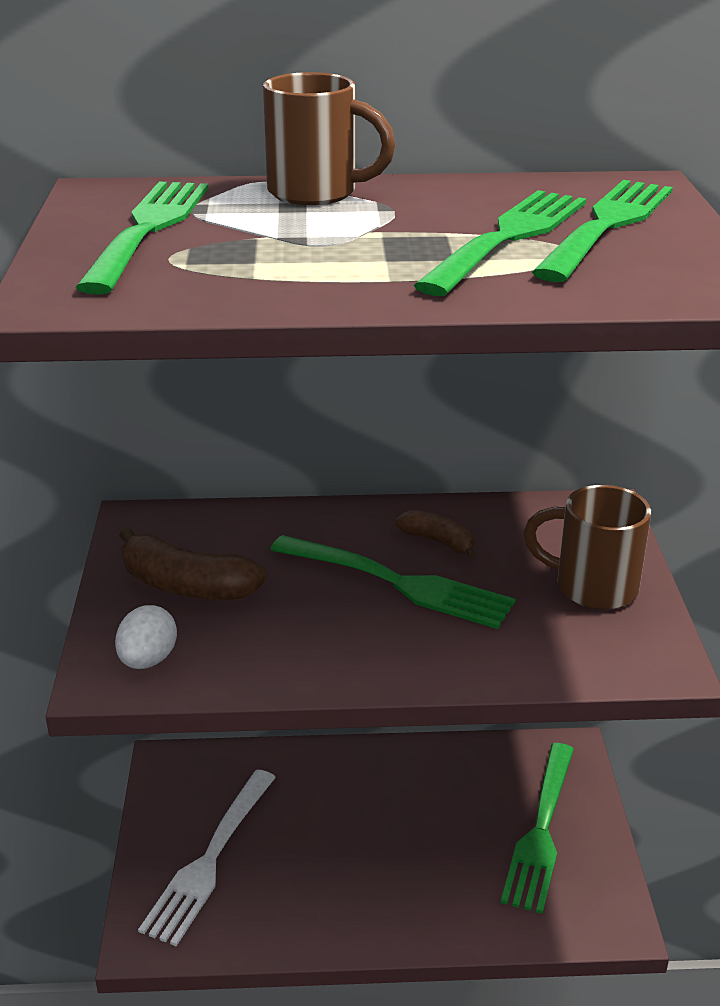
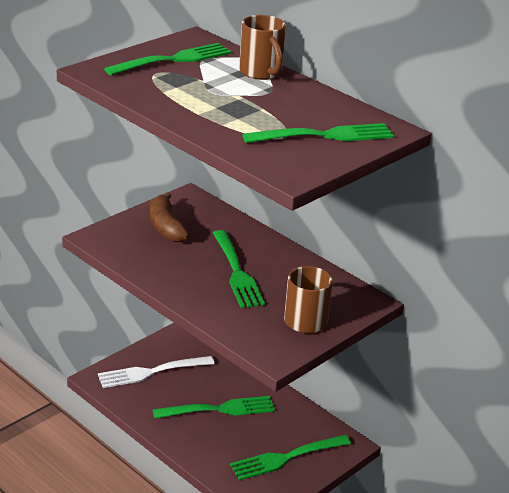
camera: 45 degrees right, 0 degrees up
(148, 660) = (114, 240): white egg -> none
(439, 542) = (279, 269): brown banana -> none
(509, 238) = (276, 121): green fork -> green fork (219, 409)

